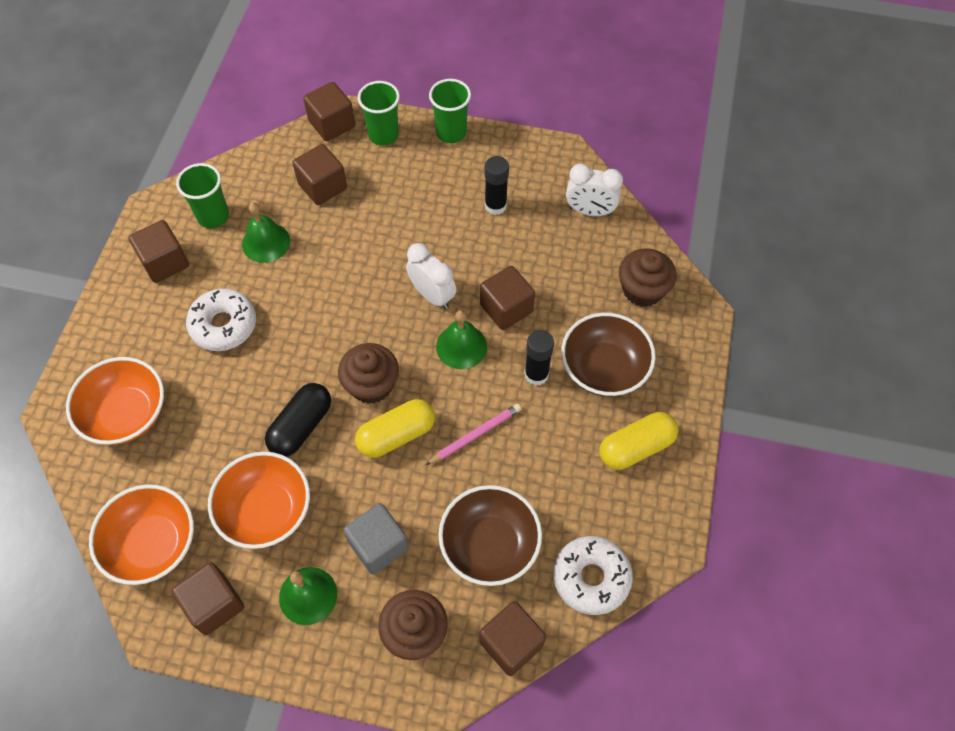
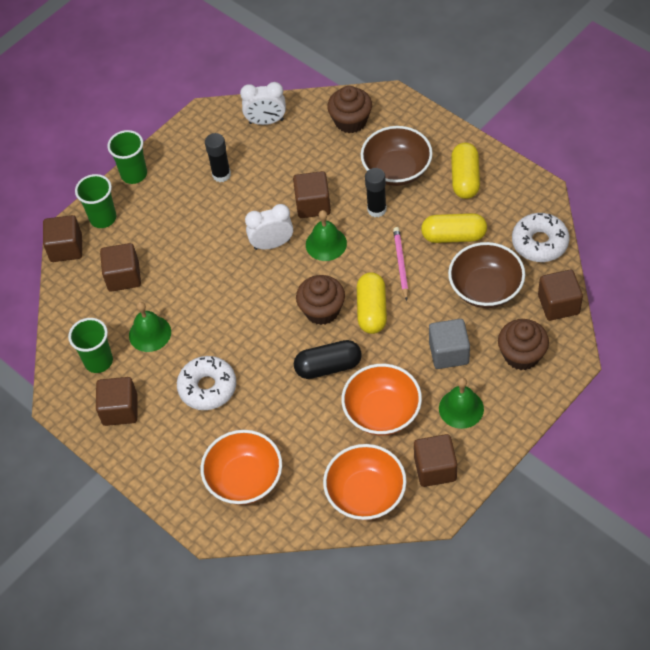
camera: 55 degrees left, 5 degrees down
(301, 426) = (328, 366): black capsule -> black capsule turned 75 degrees counterclockwise
(545, 474) = (453, 236): none -> yellow capsule
(590, 211) = (266, 121): white clock -> white clock turned 45 degrees clockwise

